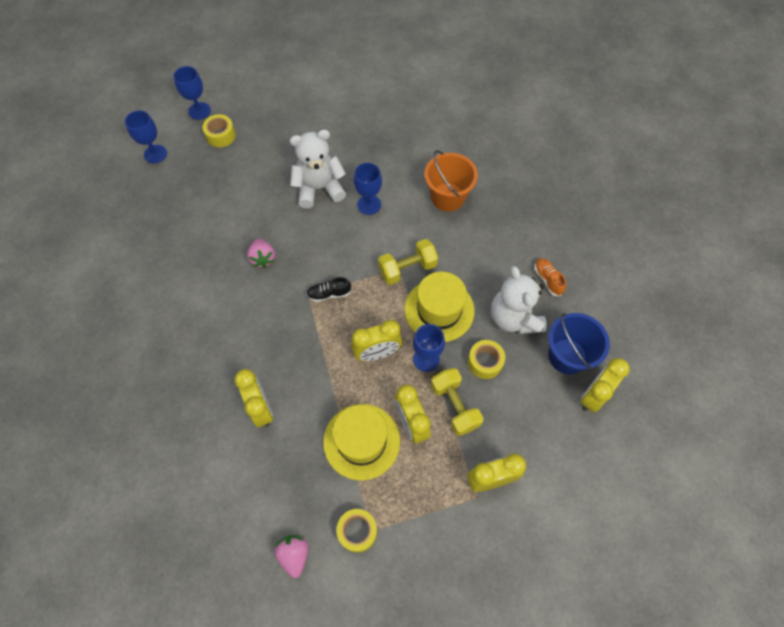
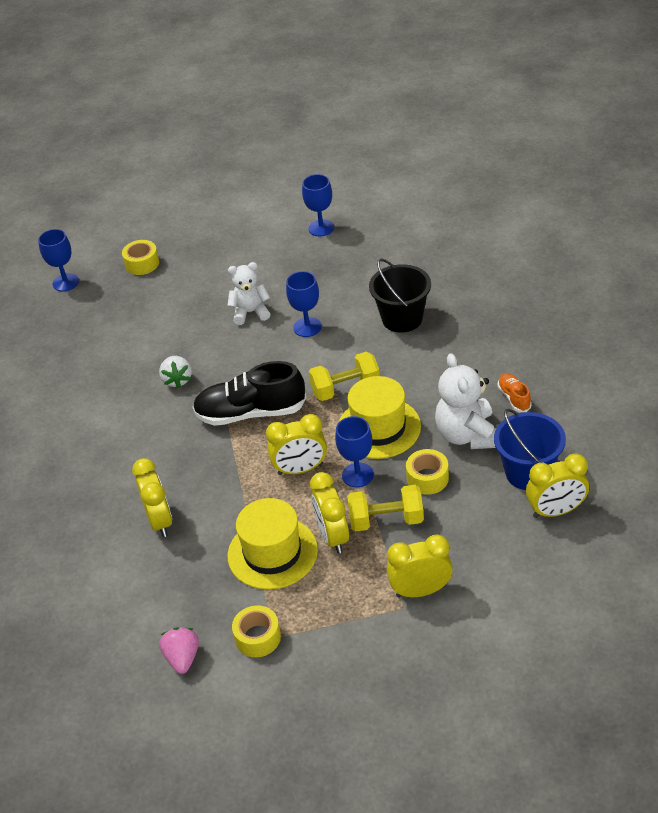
camera: 10 degrees right, 20 degrees down
(199, 111) = (120, 240): blue goblet -> blue goblet (321, 228)
(262, 258) = (177, 380): pink strawberry -> white strawberry
(319, 188) = (250, 312): white teddy bear -> white teddy bear, size x0.66
(329, 294) = (251, 413): black shoe -> black shoe, size x2.13
(447, 197) = (402, 318): orange bucket -> black bucket
(454, 406) = (386, 520): yellow dumbbell -> yellow dumbbell turned 75 degrees counterclockwise
(593, 395) = (556, 511): yellow clock -> yellow clock turned 150 degrees counterclockwise

